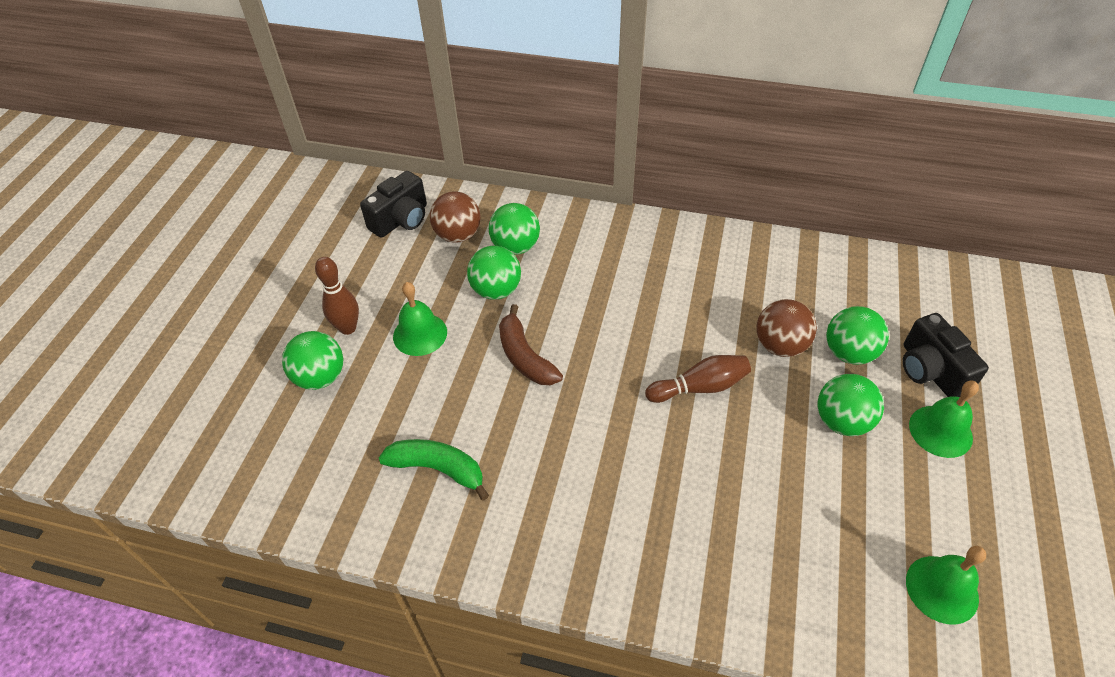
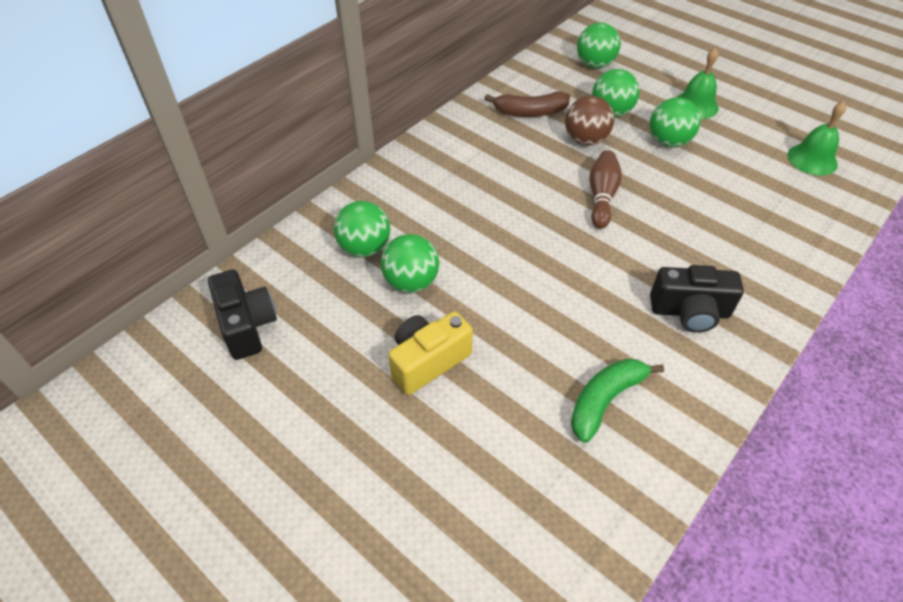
camera: 65 degrees left, 0 degrees up
(320, 377) = (432, 472): green ball -> green ball (594, 64)
(348, 328) = (376, 425): brown bowling pin -> none
(420, 334) = (428, 361): green bell -> yellow camera
(458, 235) = (312, 285): brown ball -> none
(525, 357) = (507, 290): brown banana -> brown banana (530, 112)
(930, 371) = (646, 86): black camera -> black camera (689, 312)

